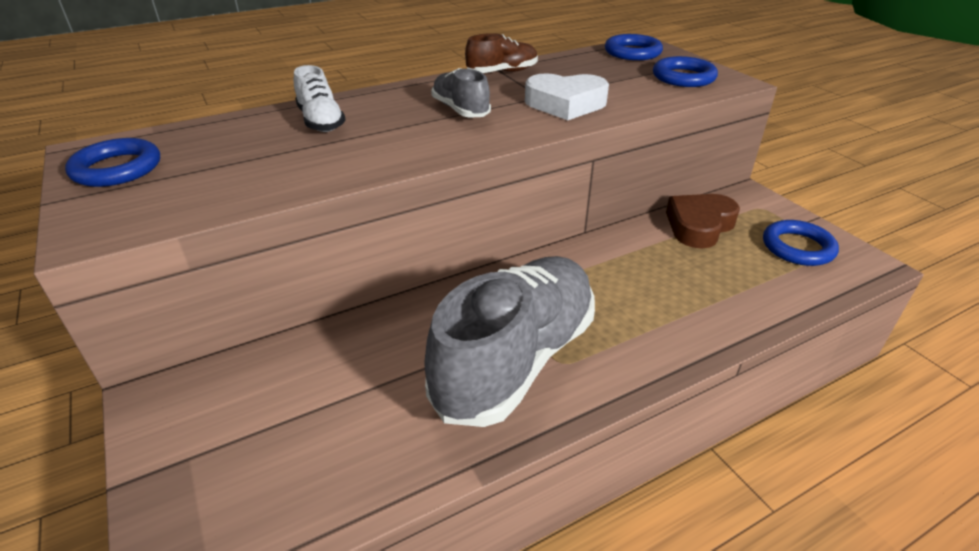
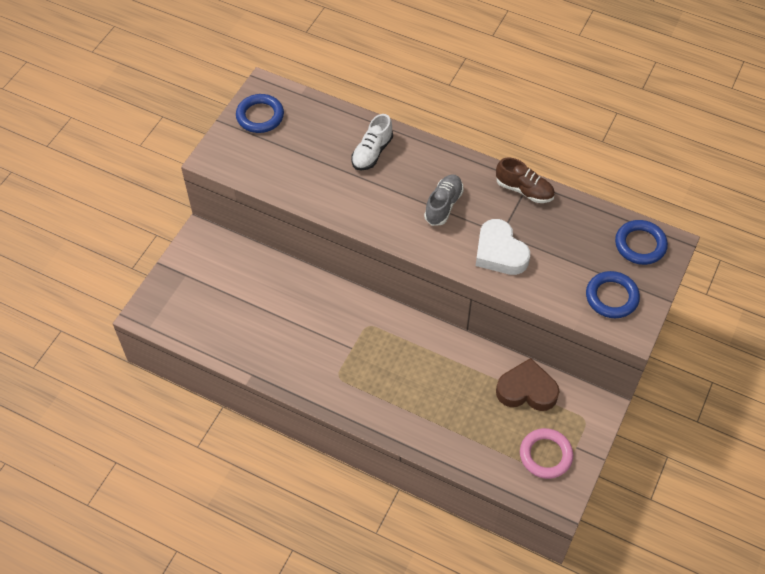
camera: 55 degrees right, 20 degrees up
(515, 360) = (325, 356): grey shoe -> none
(797, 247) = (545, 455): blue ring -> pink ring

